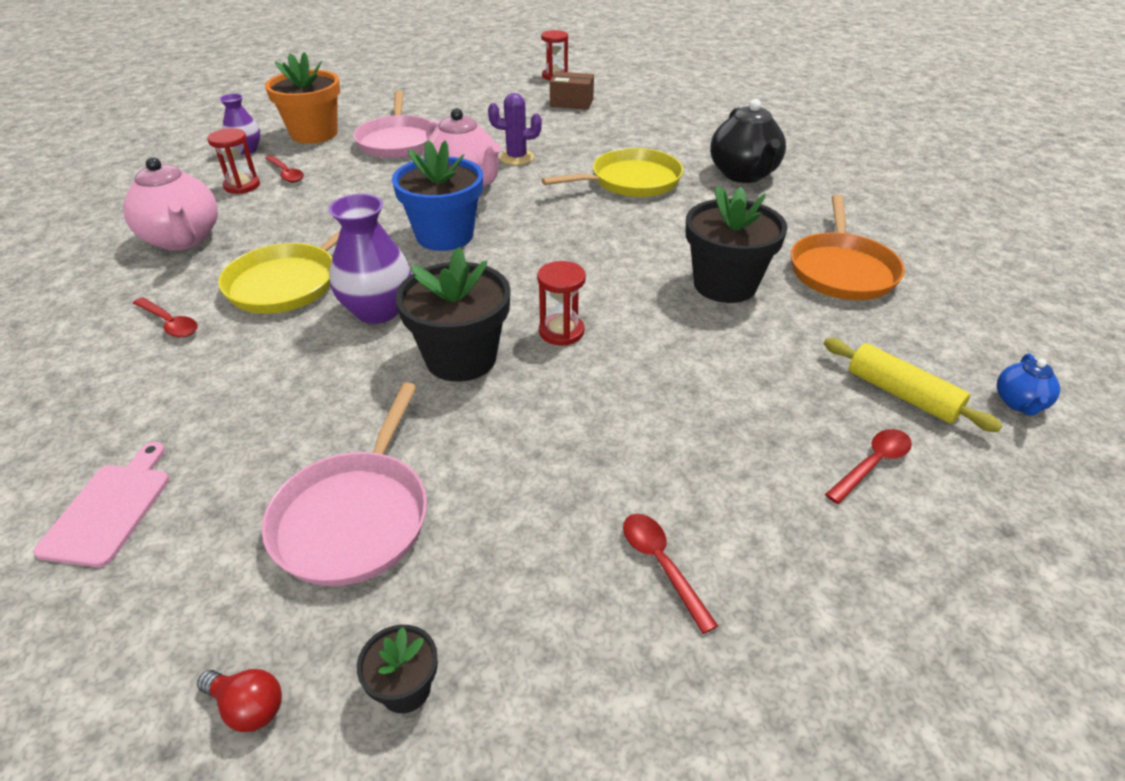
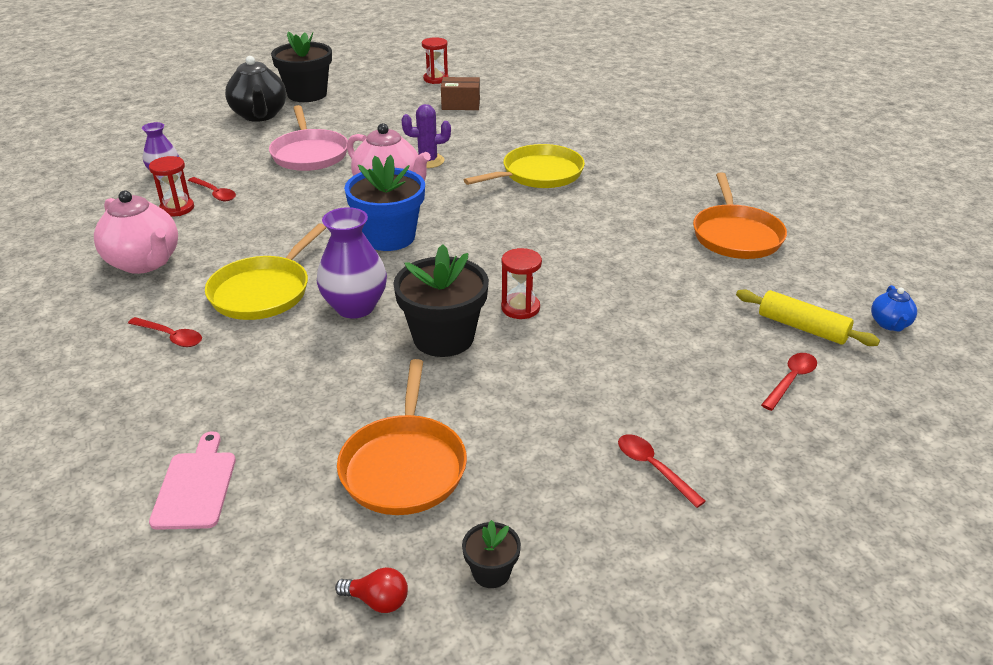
camera: 10 degrees left, 5 degrees down
(314, 134) = (224, 153): orange flower pot -> none
(355, 517) = (404, 466): pink pan -> orange pan
(725, 285) = (644, 256): black flower pot -> black flower pot (307, 94)
(743, 174) = (635, 160): black teapot -> black teapot (259, 115)

